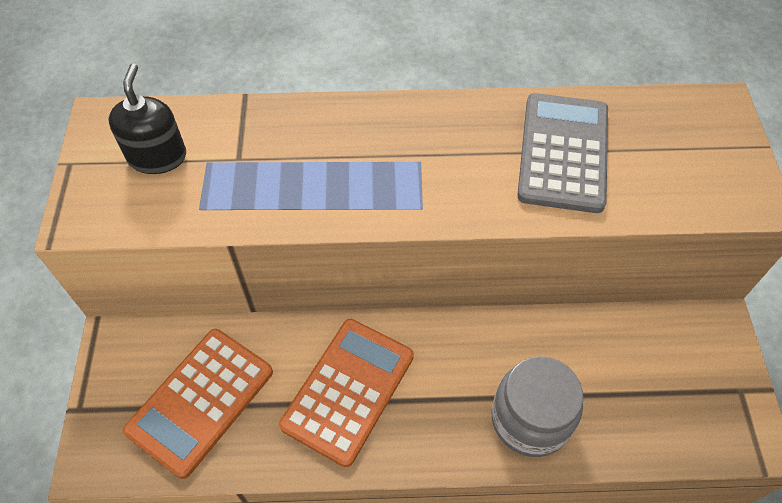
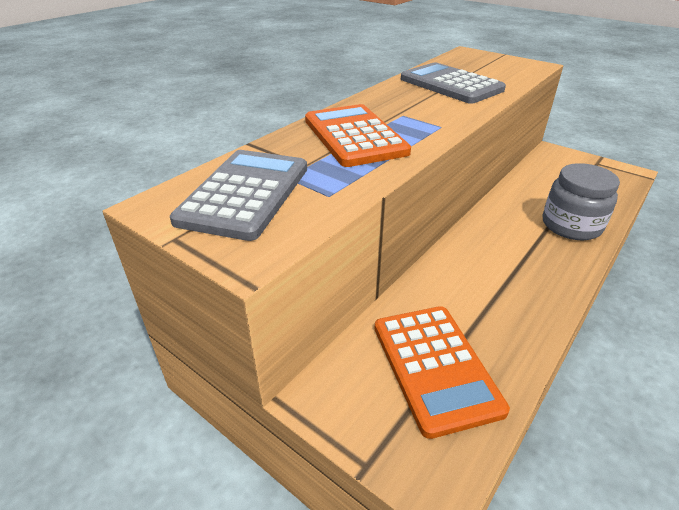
camera: 50 degrees left, 20 degrees down
(157, 156) = (245, 194): black soap dispenser -> grey calculator
(348, 390) = (492, 284): orange calculator -> orange calculator (354, 136)

